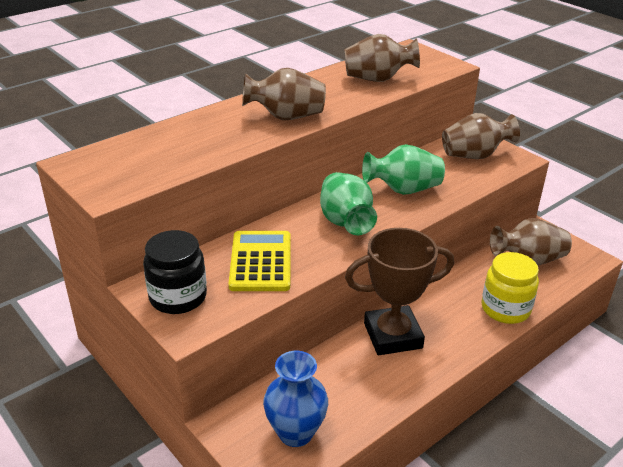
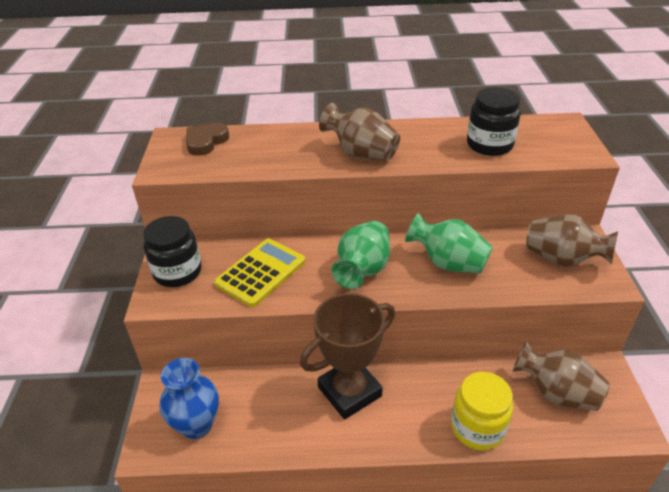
camera: 40 degrees right, 5 degrees up
(119, 155) = (206, 142): none -> brown heart
(377, 79) = (489, 145): brown vase -> black jar
(392, 335) = (349, 391): brown trophy -> brown trophy turned 60 degrees counterclockwise

